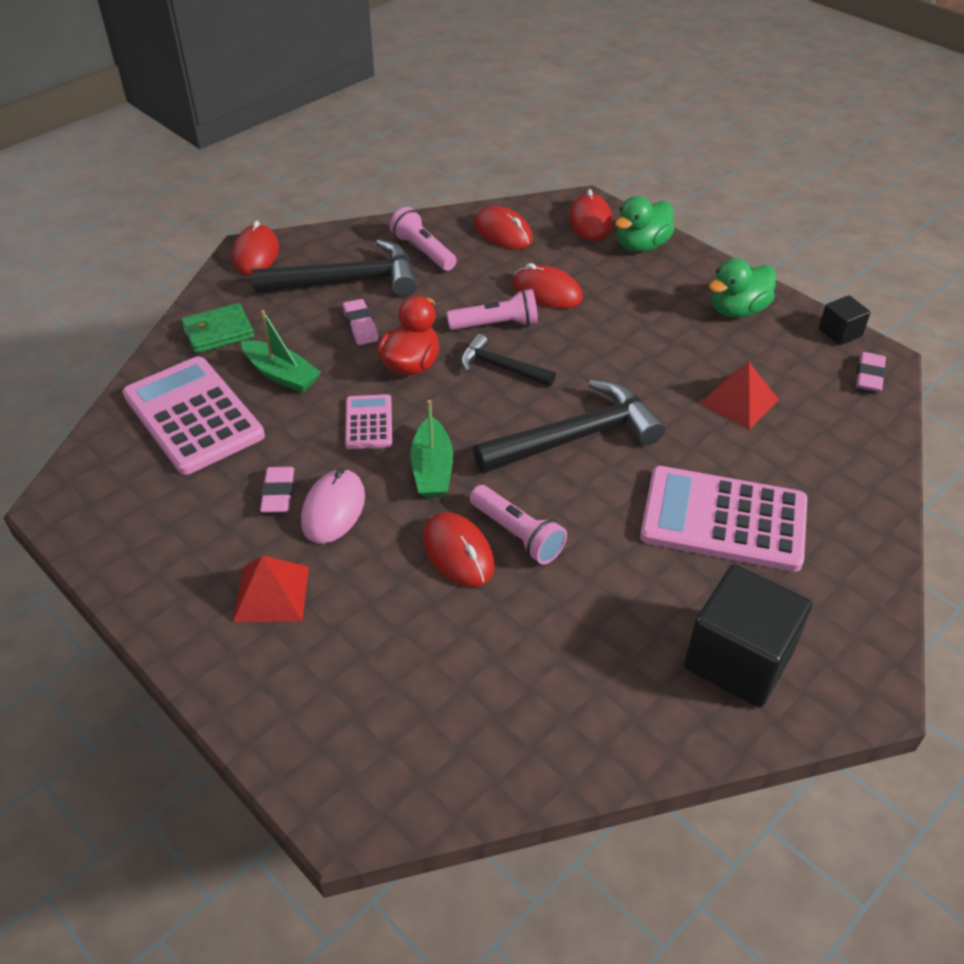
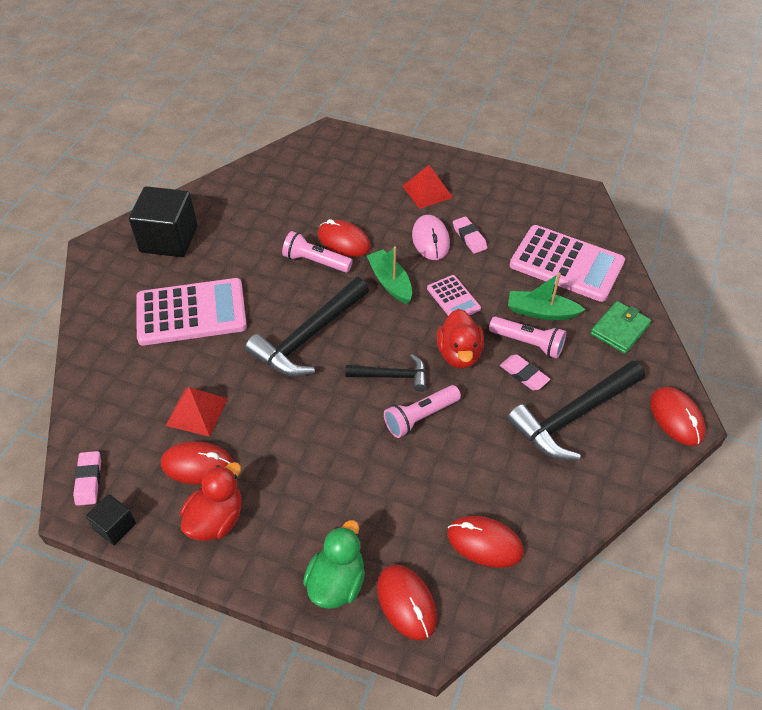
camera: 155 degrees right, 5 degrees up
(423, 251) = (540, 482): pink flashlight -> pink flashlight (528, 343)
(547, 292) = (398, 473): red mouse -> red mouse (197, 465)
(737, 310) = (216, 519): green duck -> red duck

